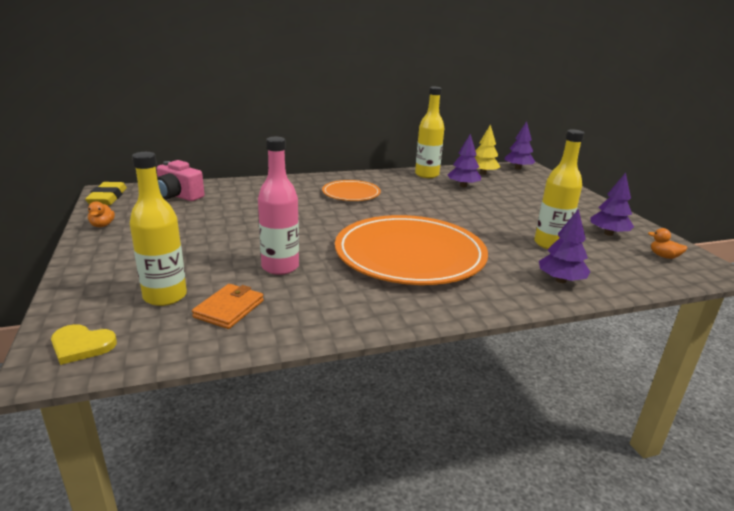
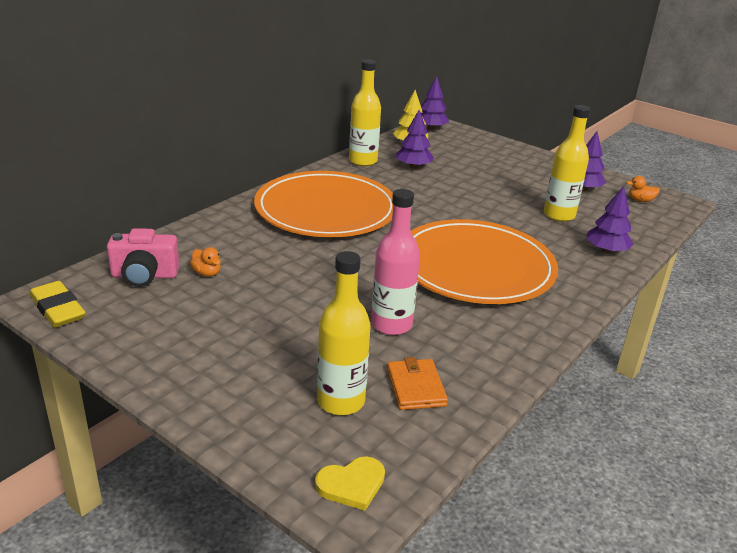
camera: 35 degrees left, 5 degrees up
(102, 225) = (123, 349): orange duck -> orange duck (207, 273)
(351, 193) = (326, 210): orange plate -> orange plate, size x2.02

